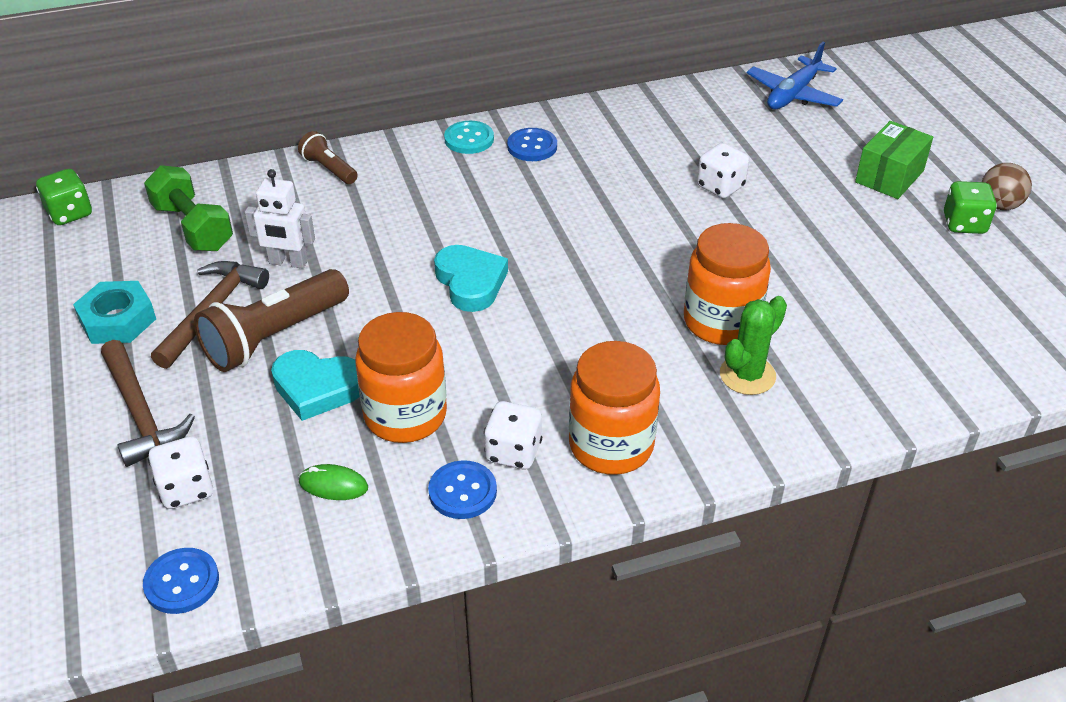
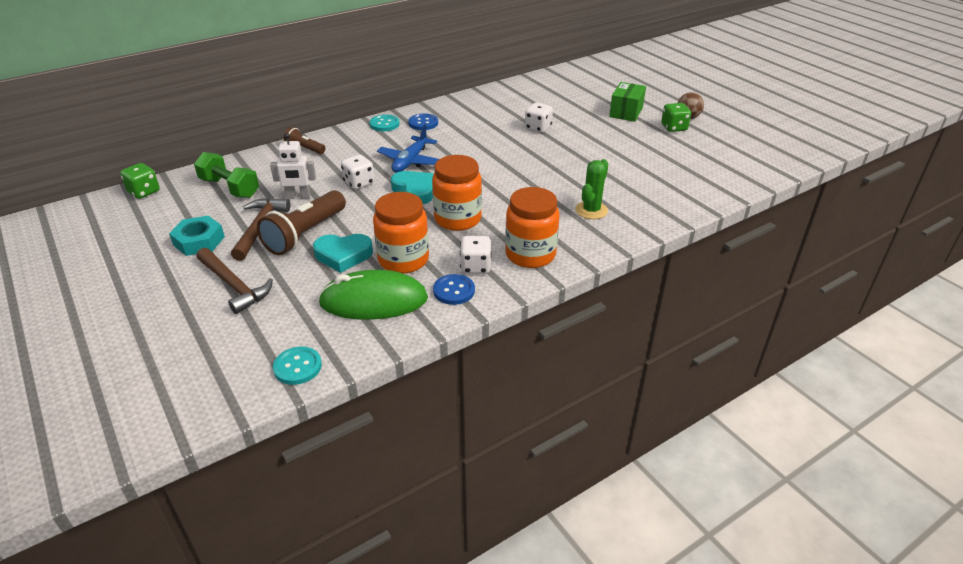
camera: 15 degrees left, 5 degrees down
(182, 582) = (297, 367): blue button -> turquoise button
(186, 489) = (280, 319): white dice -> white dice (359, 183)
(333, 485) = (374, 301): green mouse -> green mouse, size x2.40
(721, 322) = (566, 188): orange jar -> orange jar (457, 219)
(793, 94) = (558, 83): blue plane -> blue plane (410, 161)

